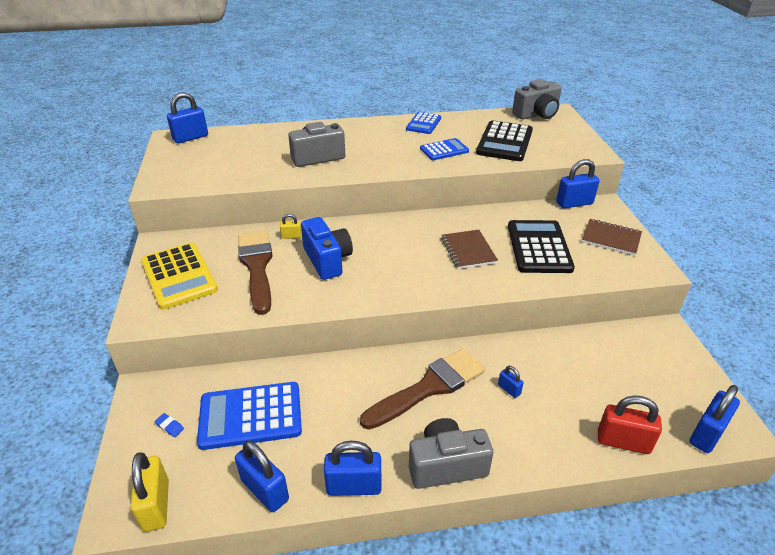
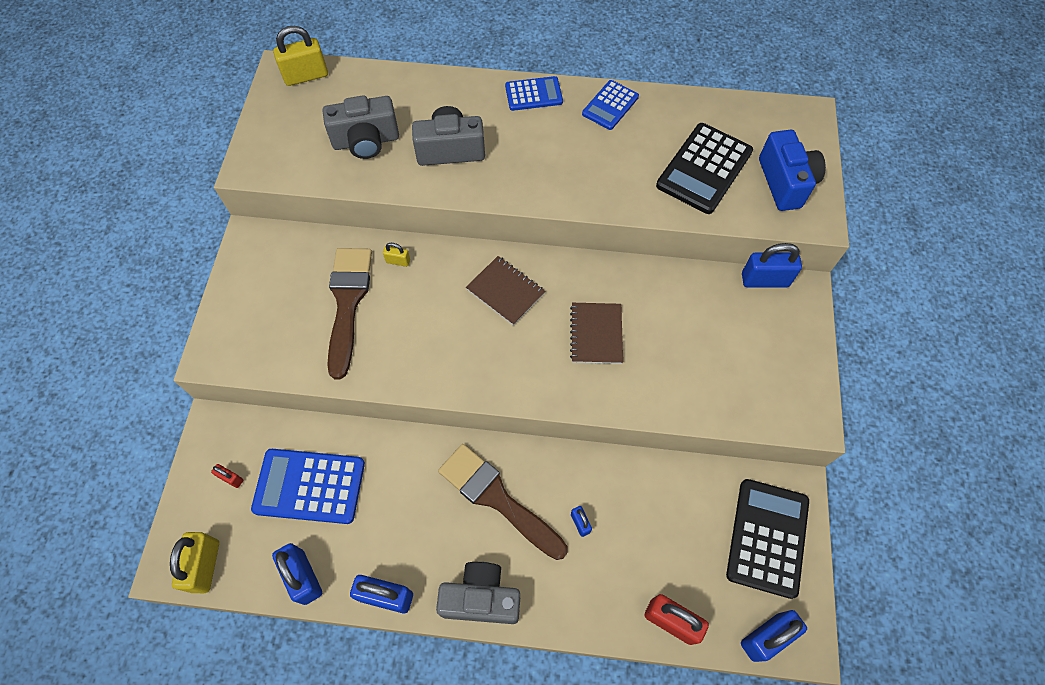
camera: 15 degrees right, 25 degrees up
(170, 426) = (231, 478): blue eraser -> red padlock
(179, 276) = (262, 298): yellow calculator -> none
(190, 137) = (306, 76): blue padlock -> yellow padlock
(327, 260) = (428, 311): blue camera -> blue camera (785, 182)
(429, 387) = (497, 498): brown brush -> brown brush turned 120 degrees counterclockwise
(444, 150) = (616, 169): blue calculator -> blue calculator (533, 94)
(537, 114) = (775, 115): grey camera -> grey camera (366, 141)
(538, 247) = (684, 349): black calculator -> black calculator (767, 537)
(611, 238) = (781, 354): brown notebook -> brown notebook (505, 291)

